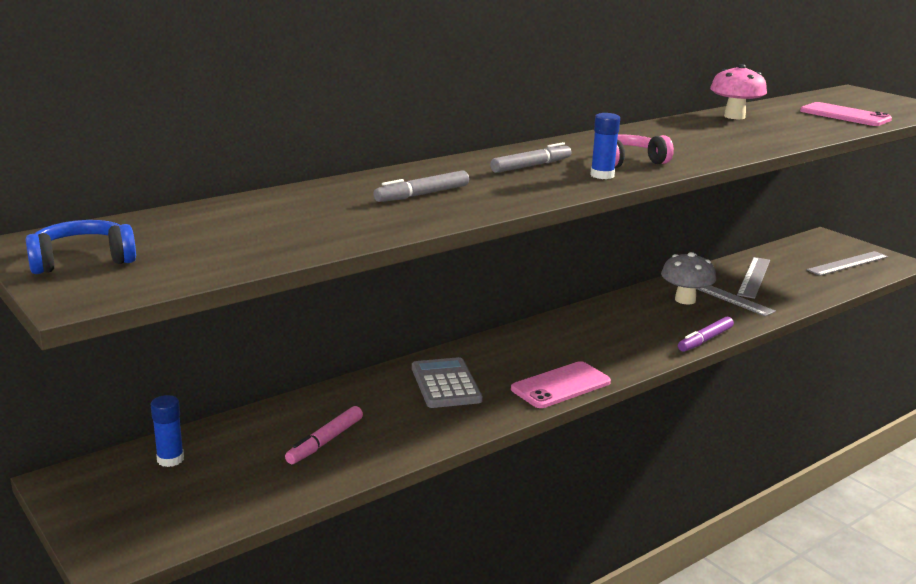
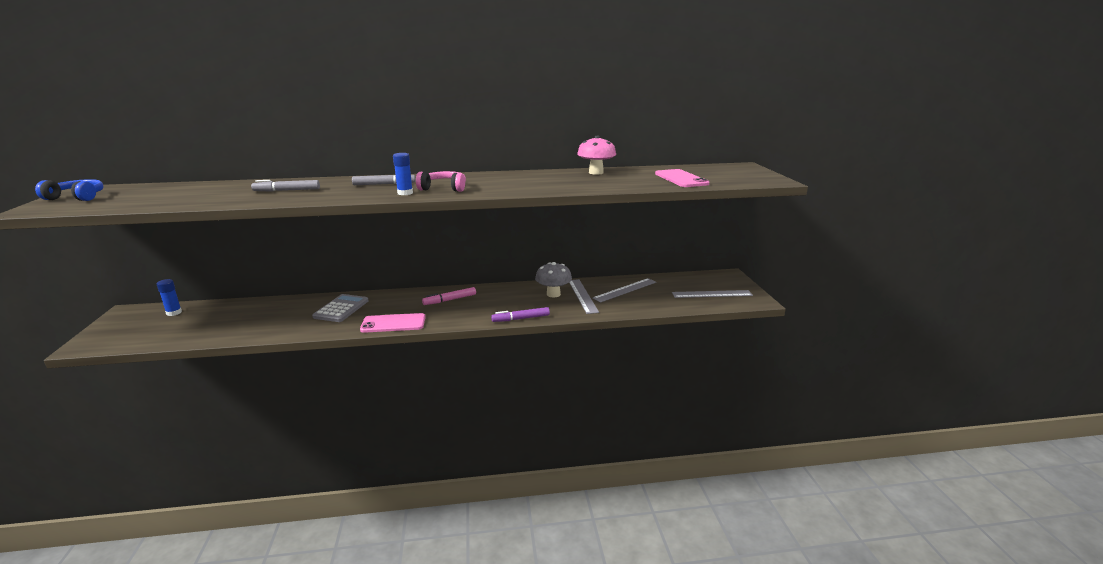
camera: 30 degrees right, 0 degrees up
(325, 441) = (241, 321): pink marker -> pink marker (450, 300)

